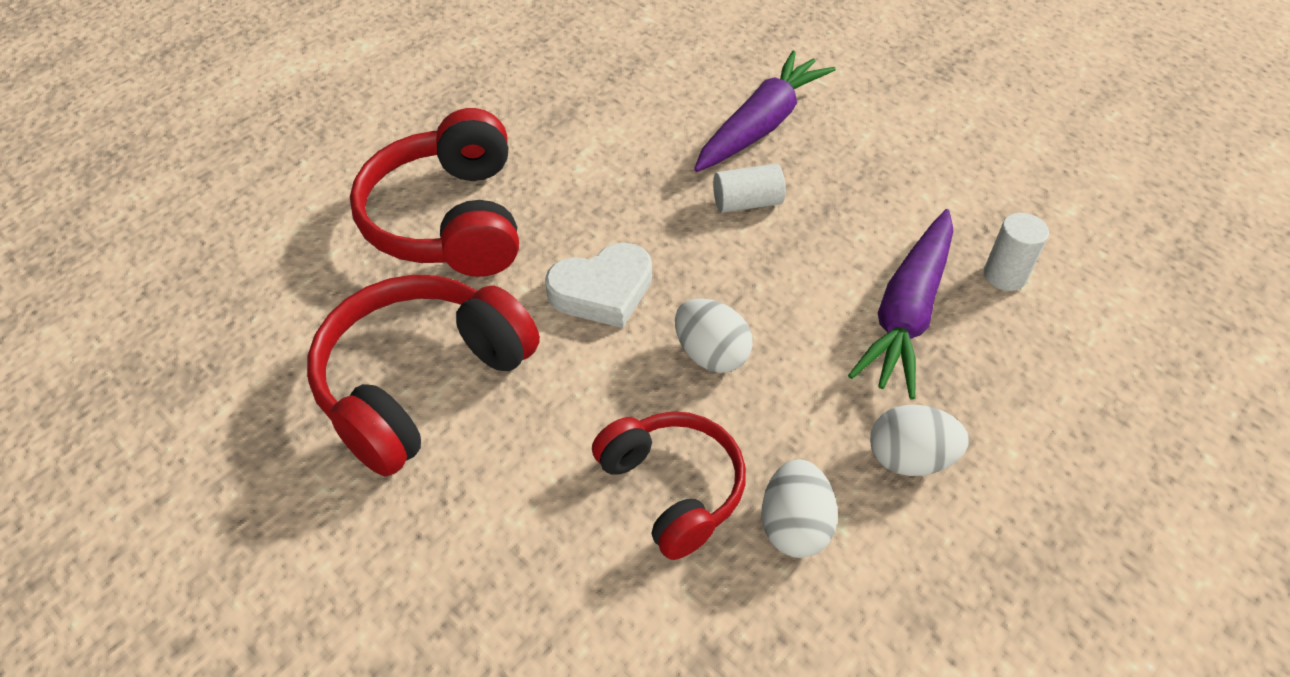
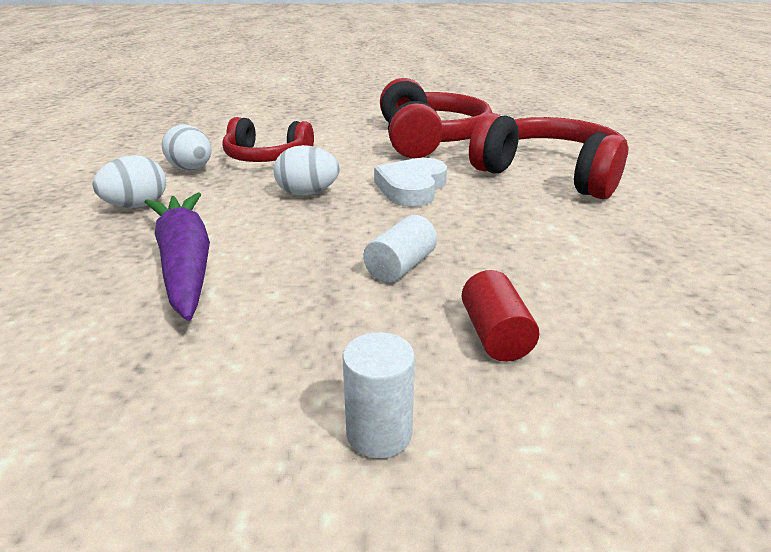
camera: 135 degrees right, 20 degrees down
(760, 125) = (495, 335): purple carrot -> red cylinder
(1005, 275) = (95, 331): white cylinder -> white cylinder (379, 434)

